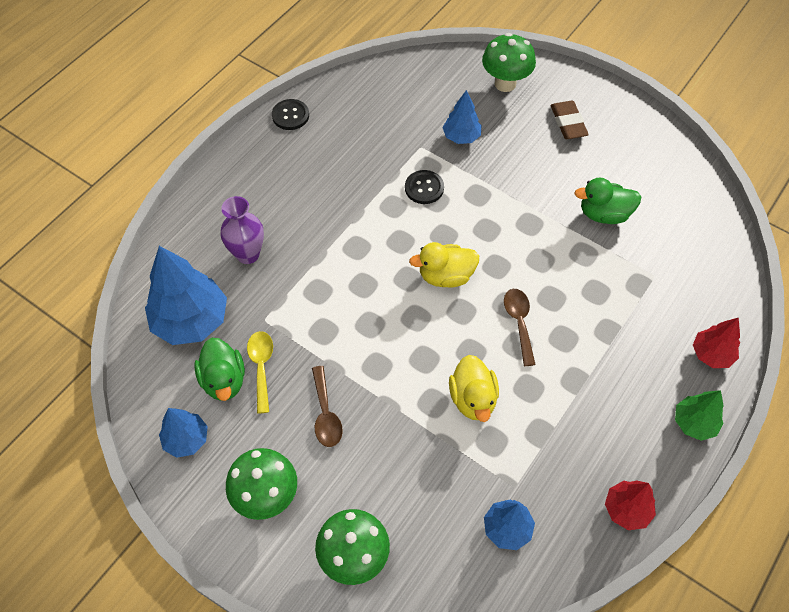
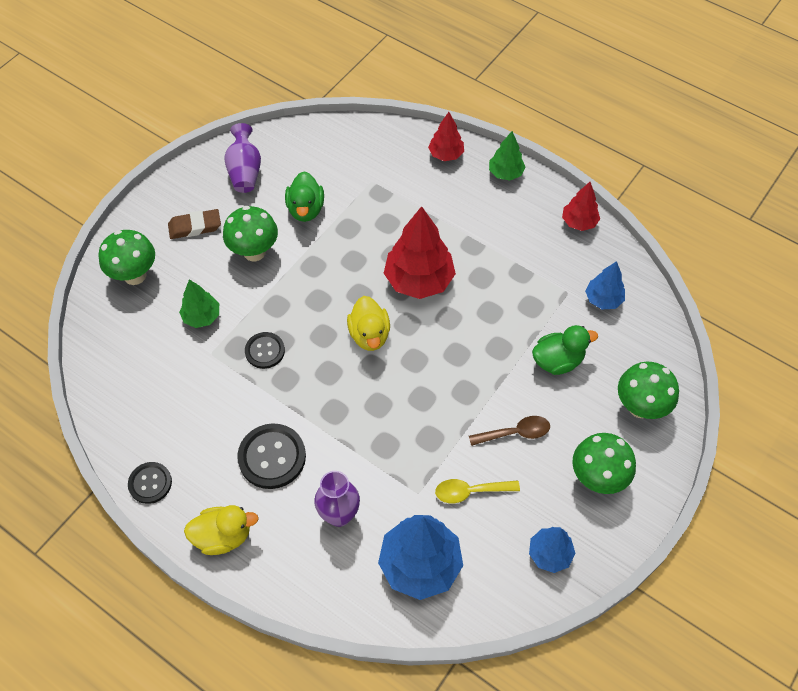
camera: 90 degrees left, 0 degrees up
(224, 380) = (486, 525): green duck -> green duck (557, 361)
(310, 200) = (272, 457): none -> black button
(461, 137) = (202, 317): blue tree -> green tree
(473, 399) = (493, 318): yellow duck -> yellow duck (223, 536)
(519, 323) = (419, 280): brown spoon -> red tree
(542, 173) = (254, 252): none -> green mushroom
(647, 158) = (245, 171): none -> purple vase

